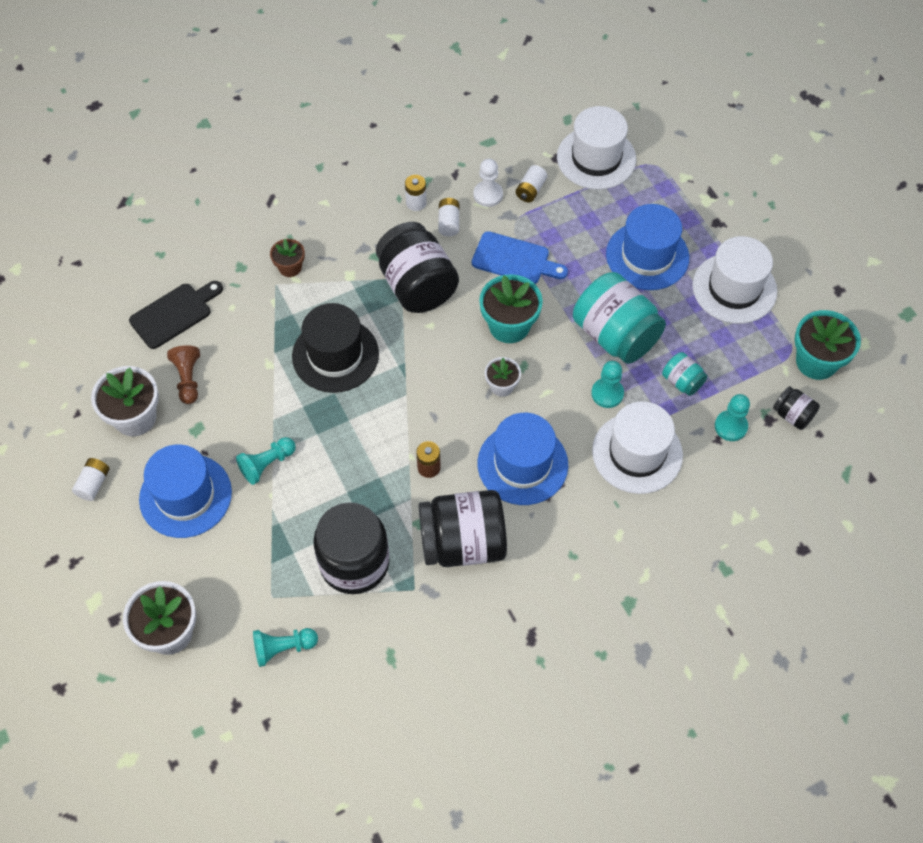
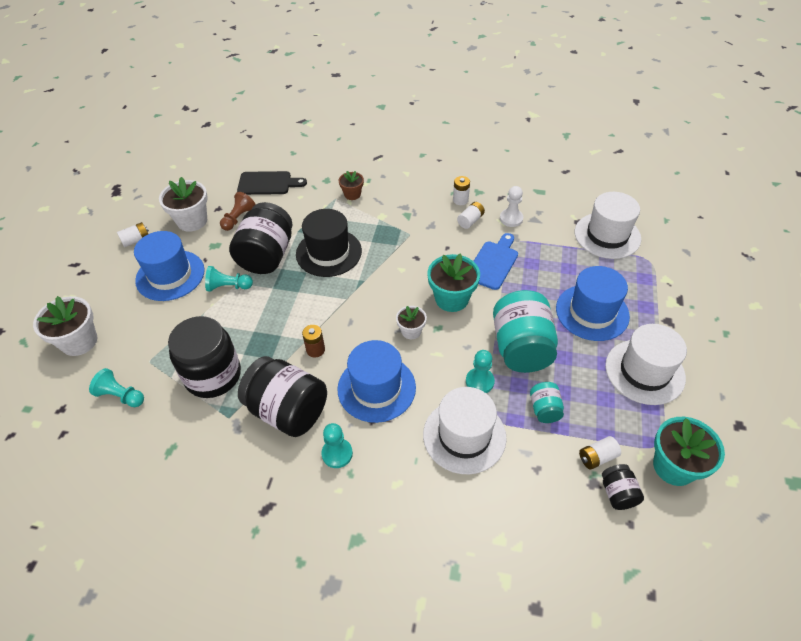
camera: 40 degrees right, 10 degrees down
(417, 285) = (416, 243): black jar -> black jar (267, 256)
(514, 259) = (493, 263): blue cutting board -> blue cutting board turned 120 degrees counterclockwise
(530, 190) = (542, 230): white battery -> white battery (597, 457)
(730, 426) = (556, 466): turquoise pawn -> turquoise pawn (337, 454)

